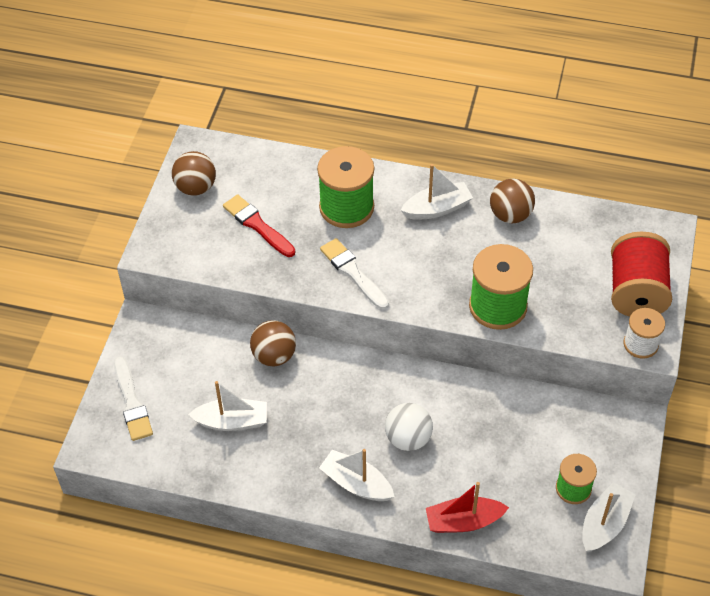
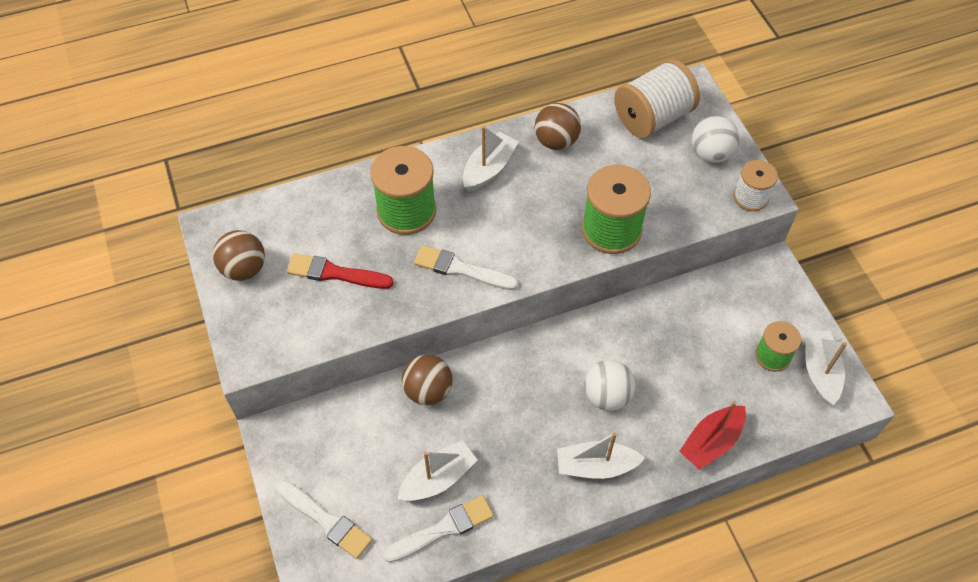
camera: 35 degrees left, 5 degrees up
(208, 458) = (443, 529): none -> white brush
(610, 237) = (652, 117): none -> white spool
(636, 292) = (710, 154): red spool -> white ball

